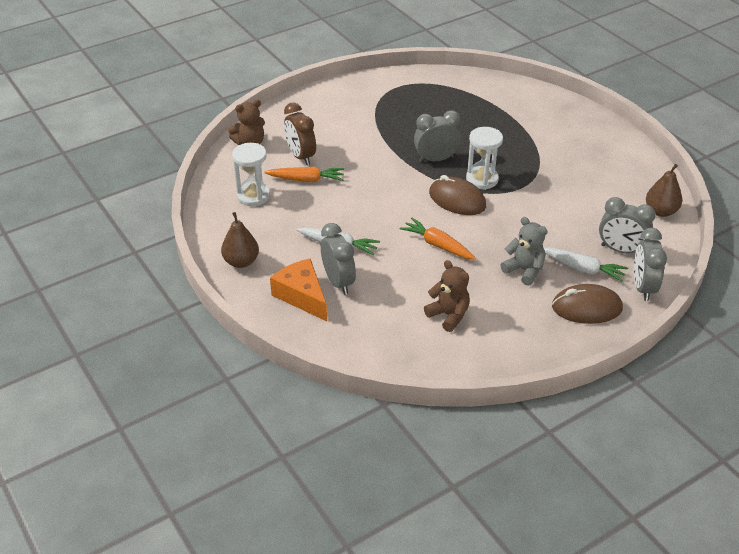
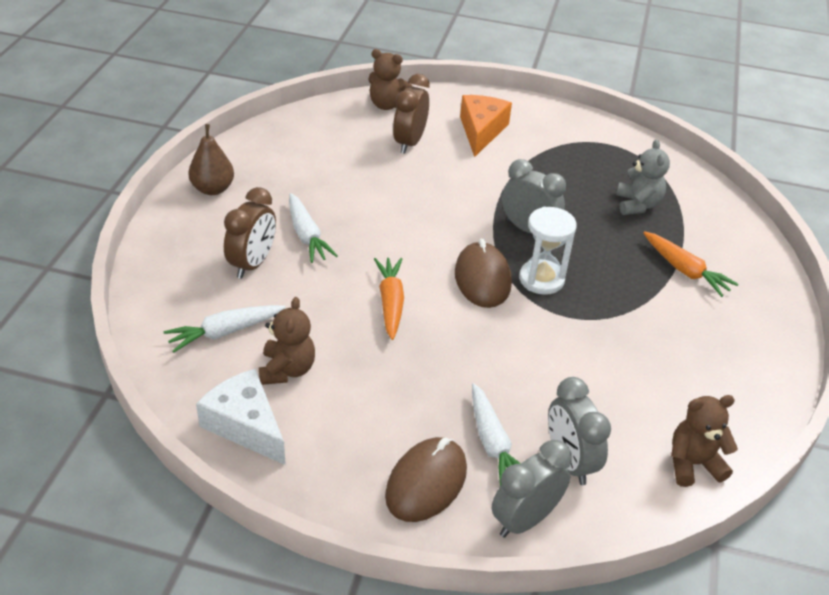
camera: 45 degrees right, 0 degrees up
(253, 196) = (314, 146): white hourglass -> none
(302, 296) = (205, 251): orange cheese -> orange cheese (481, 131)
(306, 180) = (379, 164): orange carrot -> orange carrot (685, 270)
(338, 282) = (252, 264): grey clock -> brown clock
(388, 325) = (224, 332): none -> white carrot
(476, 355) = (245, 425): none -> white cheese
(524, 270) = (429, 393): grey teddy bear -> grey teddy bear (637, 205)
(586, 308) = (426, 482): brown mouse -> brown mouse turned 75 degrees clockwise
(660, 211) = (693, 464): brown pear -> brown teddy bear

